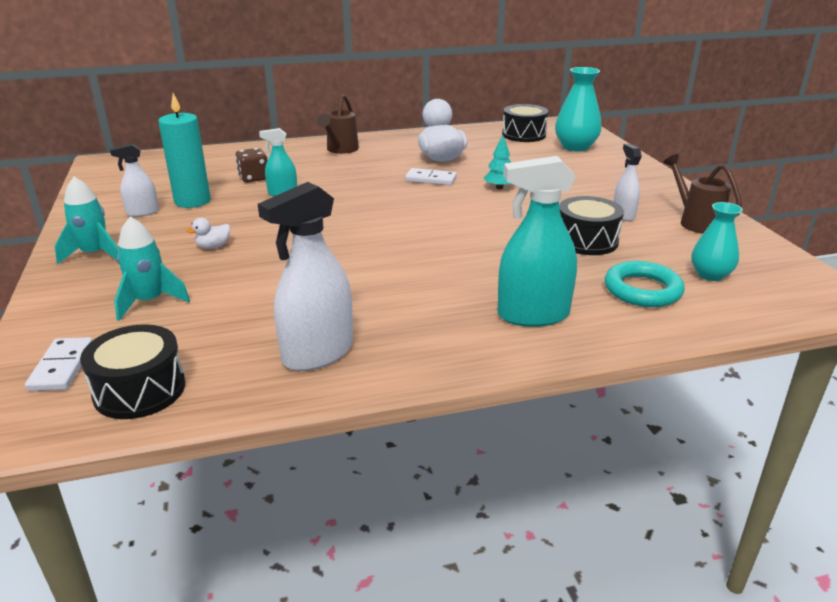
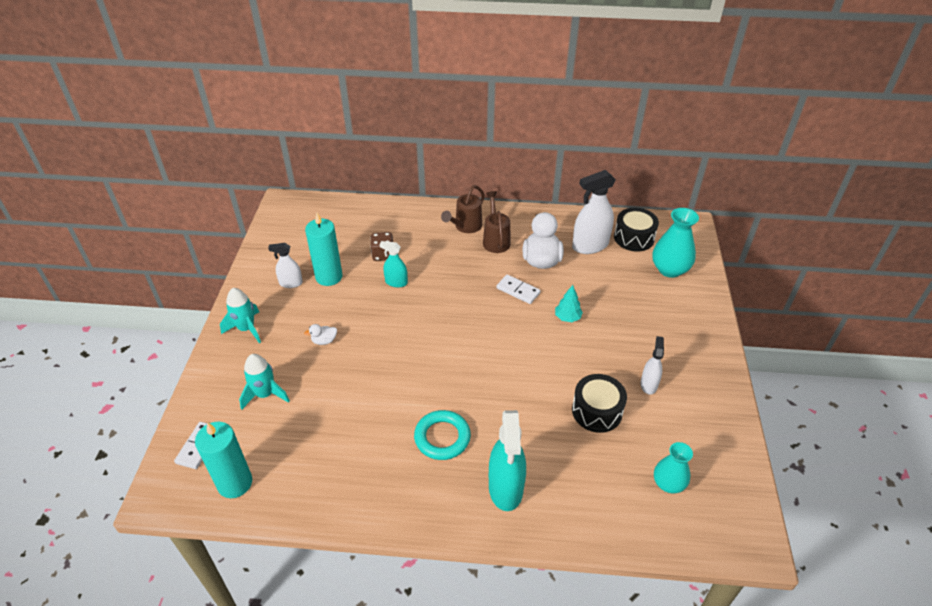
camera: 20 degrees right, 15 degrees up
(140, 390) = (235, 483): black drum -> turquoise candle
(317, 354) = (347, 483): white spray bottle -> white spray bottle (590, 245)
(532, 315) = (505, 488): turquoise spray bottle -> turquoise spray bottle turned 105 degrees counterclockwise
(642, 290) = (603, 485): turquoise ring -> turquoise ring (442, 437)
(696, 222) = (704, 412): brown watering can -> brown watering can (495, 240)

